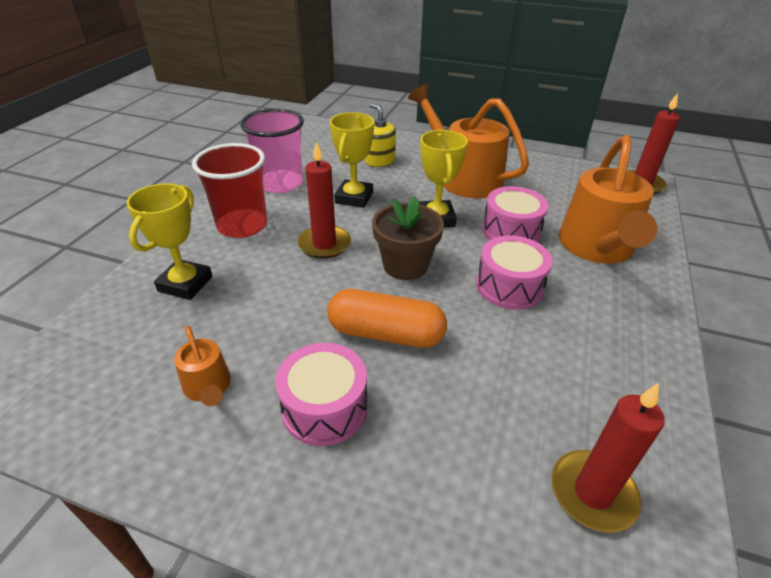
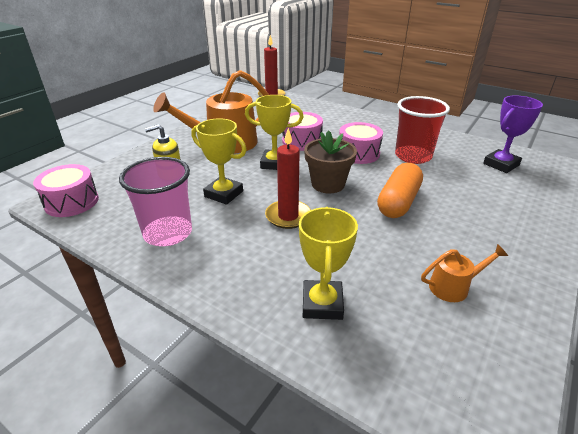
camera: 75 degrees left, 5 degrees down
(185, 284) = (322, 304): yellow trophy -> yellow trophy turned 60 degrees clockwise
(242, 225) = (236, 263): red cup -> red cup (413, 156)
(324, 407) = (465, 233): pink drum -> pink drum (71, 202)
(592, 493) = (501, 164): red candle -> purple trophy
(597, 248) = (329, 122): orange watering can -> none

